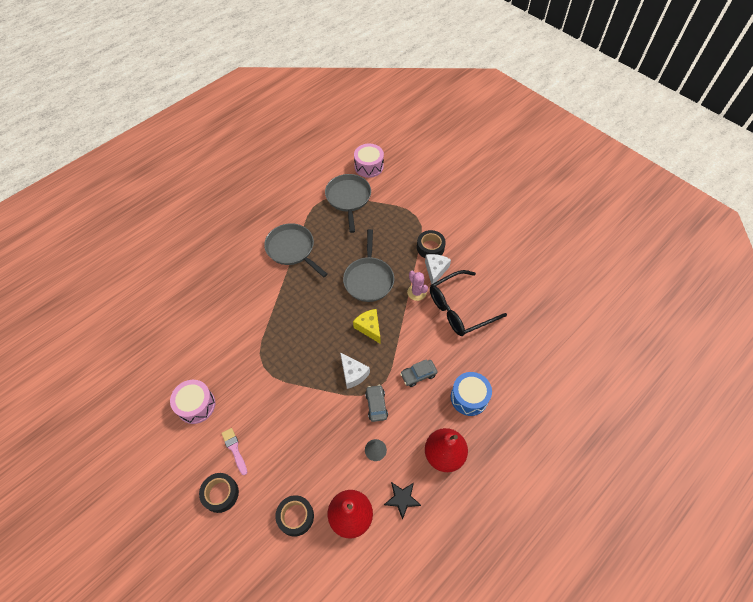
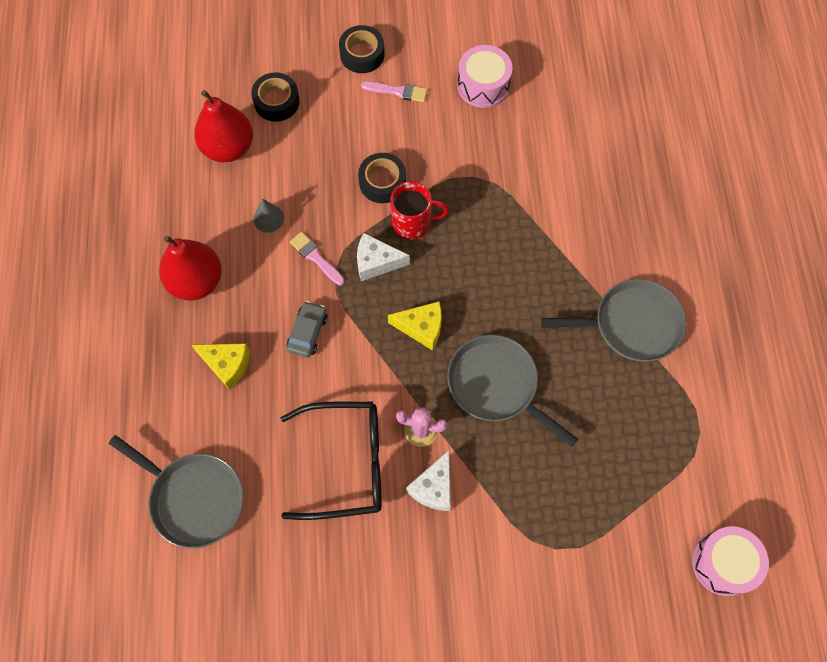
camera: 130 degrees right, 10 degrees up
(316, 374) = (413, 223): none -> red mug
(348, 198) = (674, 474): grey pan -> grey pan (194, 498)
(376, 405) = (316, 257): grey car -> pink brush
(402, 499) = (196, 205): black star -> none
(430, 247) = (479, 516): black tape -> black tape (382, 182)
(435, 270) = (434, 487): white cheese -> white cheese turned 60 degrees clockwise
(459, 309) = (347, 463): black glasses -> black glasses turned 75 degrees clockwise
(469, 397) = (227, 365): blue drum -> yellow cheese

